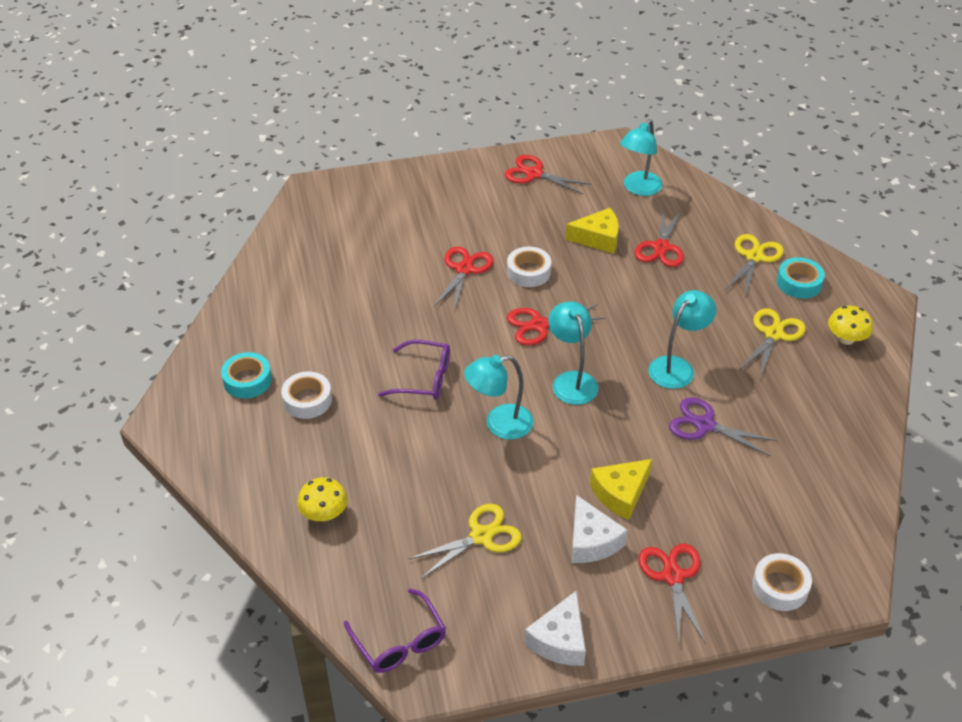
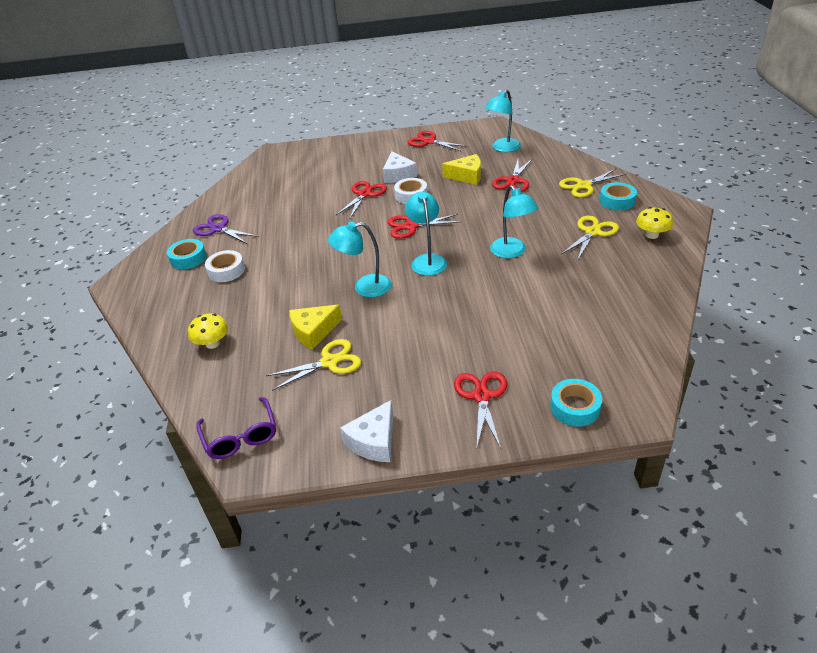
camera: 10 degrees right, 5 degrees down
(423, 378) = (315, 258): purple glasses -> none
(591, 541) = (418, 368): white cheese -> white cheese (398, 175)
(620, 493) = (449, 335): yellow cheese -> yellow cheese (313, 332)
(677, 367) = (512, 252): turquoise lamp -> turquoise lamp turned 105 degrees clockwise
(705, 425) = (527, 290): purple scissors -> purple scissors (218, 229)
(754, 257) = (583, 186): yellow scissors -> yellow scissors turned 150 degrees counterclockwise
(780, 587) = (575, 407): white tape -> turquoise tape

